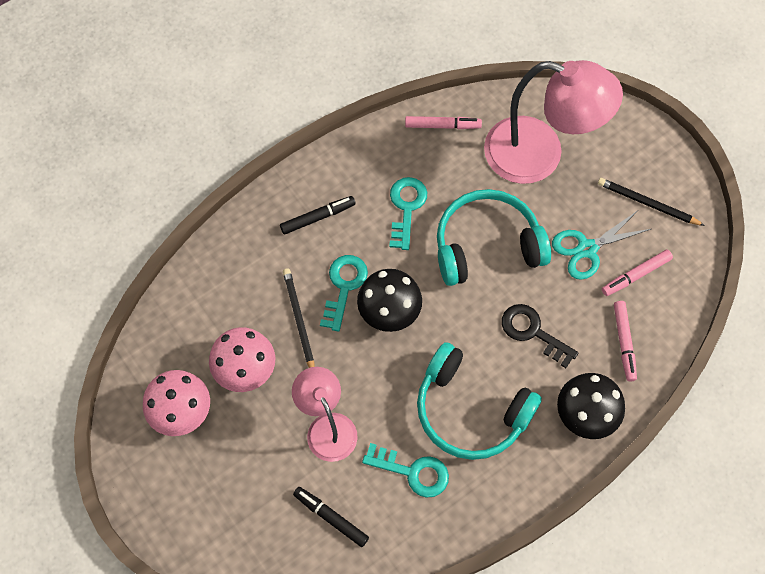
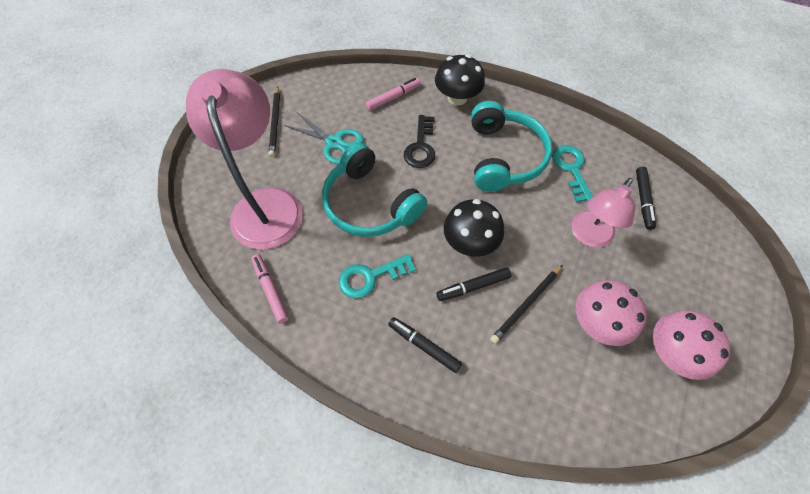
camera: 120 degrees left, 5 degrees down
(344, 287) = (473, 286): turquoise key -> black marker
(636, 275) = (338, 109): pink marker -> none

